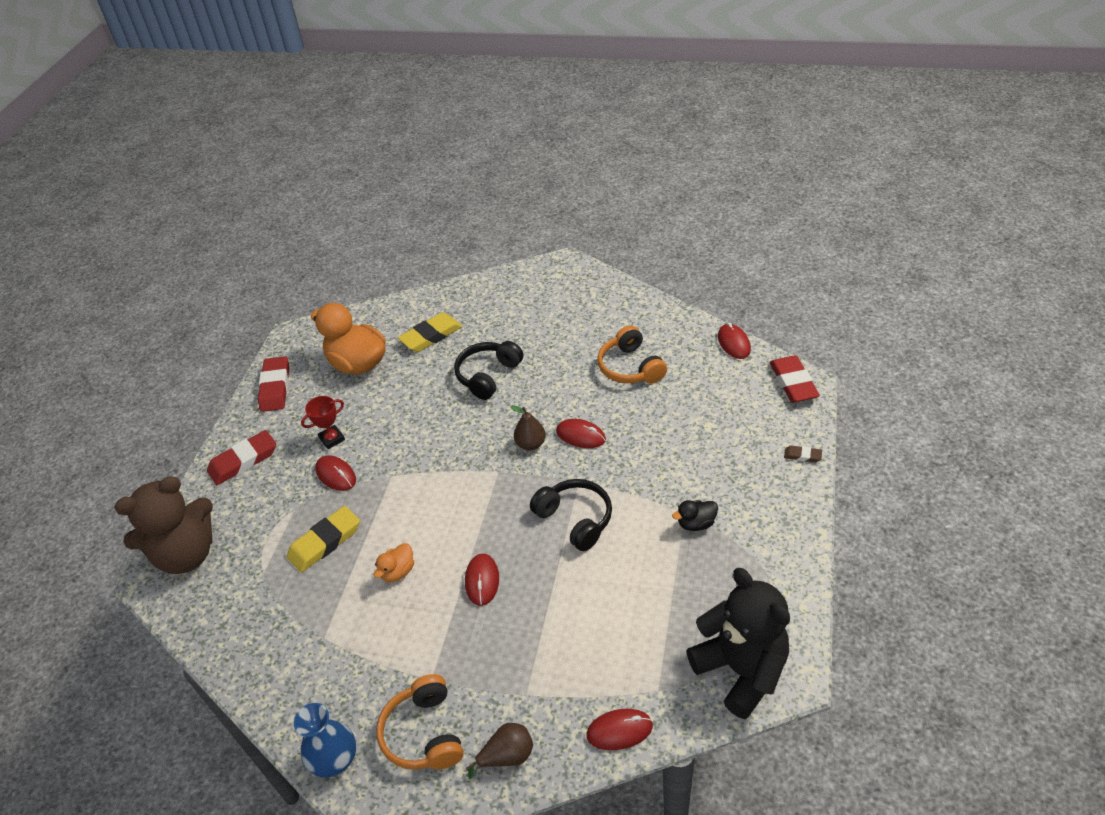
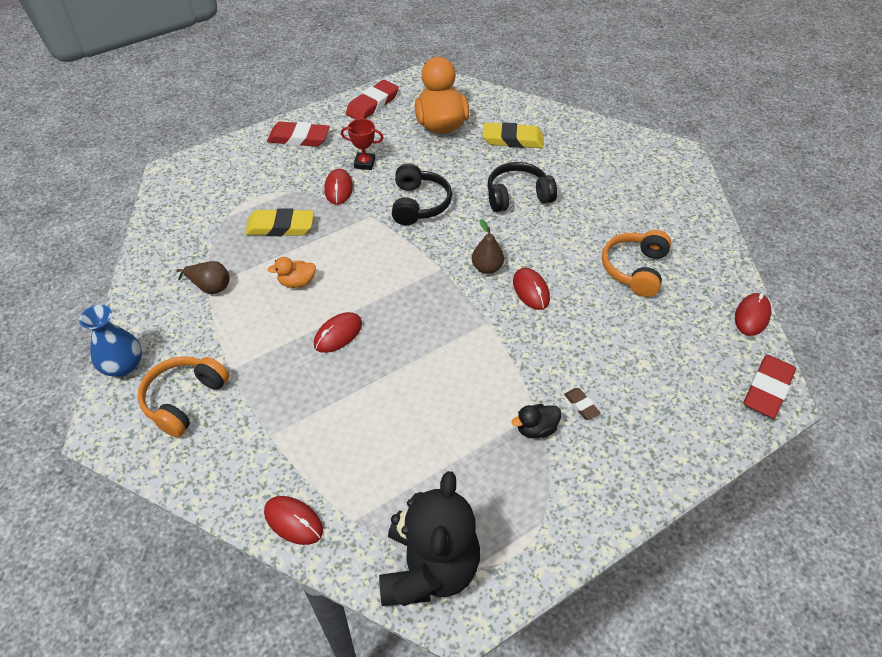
camera: 40 degrees right, 5 degrees up
(186, 554) = (203, 172): brown teddy bear -> none
(507, 756) = (209, 464): brown pear -> brown pear (210, 287)
(575, 519) = (451, 347): black headphones -> black headphones (419, 204)
(696, 523) = (536, 429): black duck -> black duck turned 45 degrees counterclockwise
(802, 456) = (697, 455): brown eraser -> brown eraser (581, 405)

